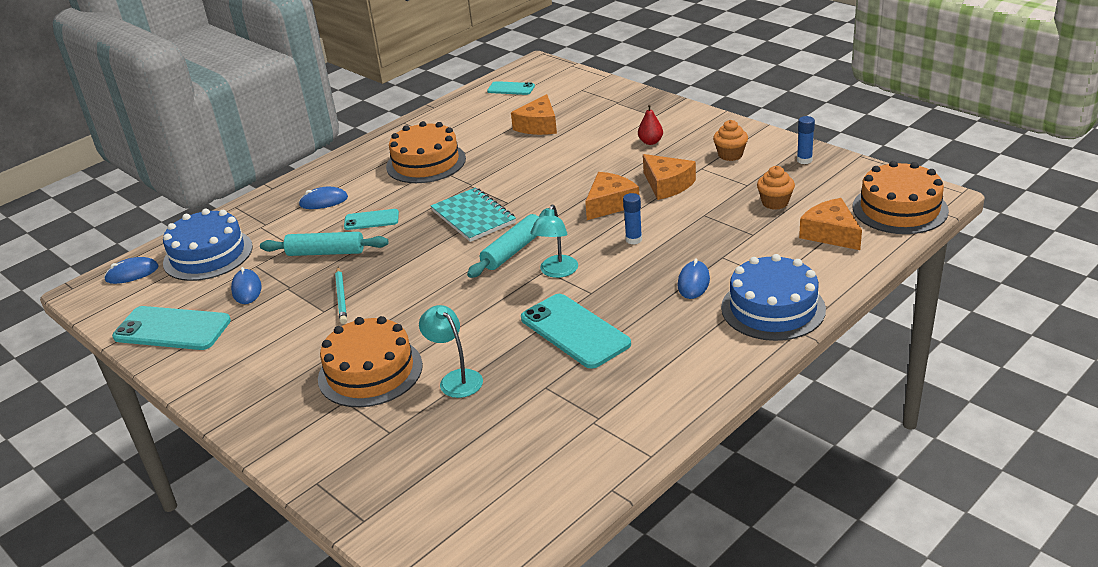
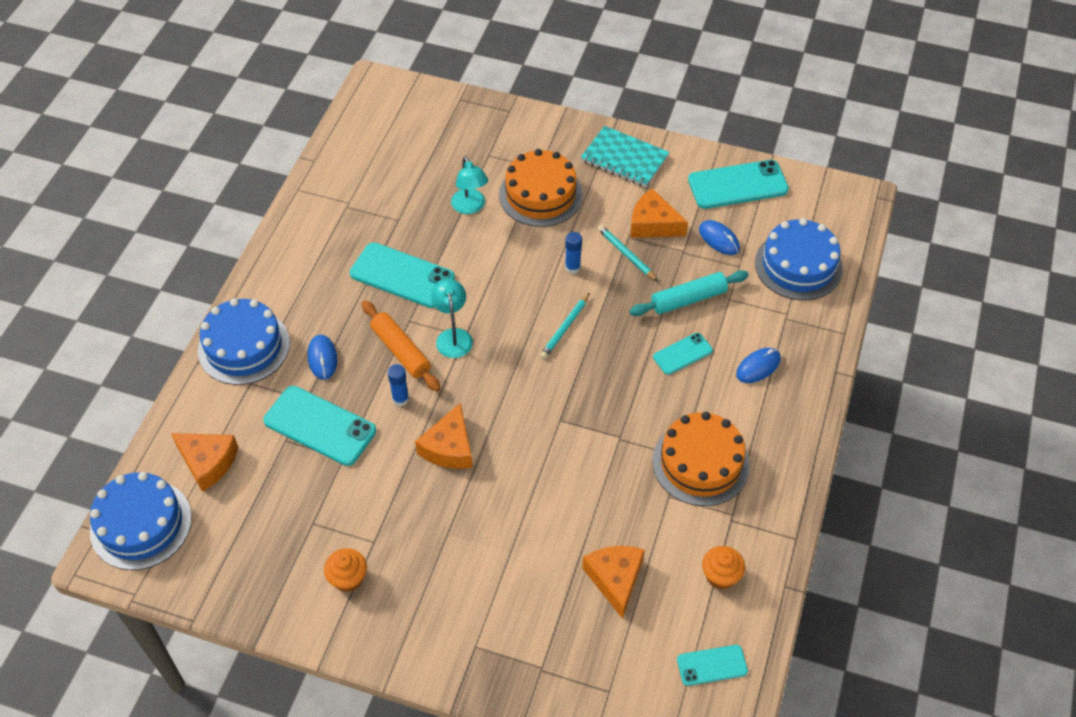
camera: 150 degrees right, 20 degrees up
(132, 273) = (843, 226): blue mouse -> none
(451, 256) = (564, 328): none -> turquoise pencil
(456, 379) = (470, 207): turquoise lamp -> turquoise lamp turned 45 degrees clockwise
(473, 217) = (581, 387): turquoise notebook -> turquoise notebook (624, 159)
(513, 250) = (510, 352): turquoise rolling pin -> none
(613, 272) = (401, 351): none -> orange rolling pin
(650, 142) = (455, 580): red pear -> none
(667, 185) = (401, 498): orange cheese -> orange cheese (653, 224)
(716, 237) = (320, 426): none -> turquoise phone
(775, 203) = (274, 498): orange cupcake -> orange cupcake (720, 576)
(804, 160) = (257, 591): blue glue stick -> blue glue stick (572, 268)
(900, 209) = (141, 524): orange cake -> blue cake

